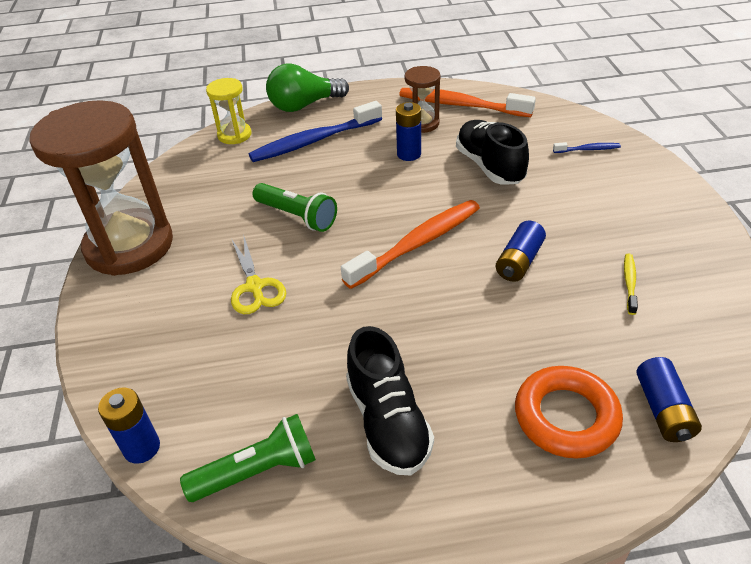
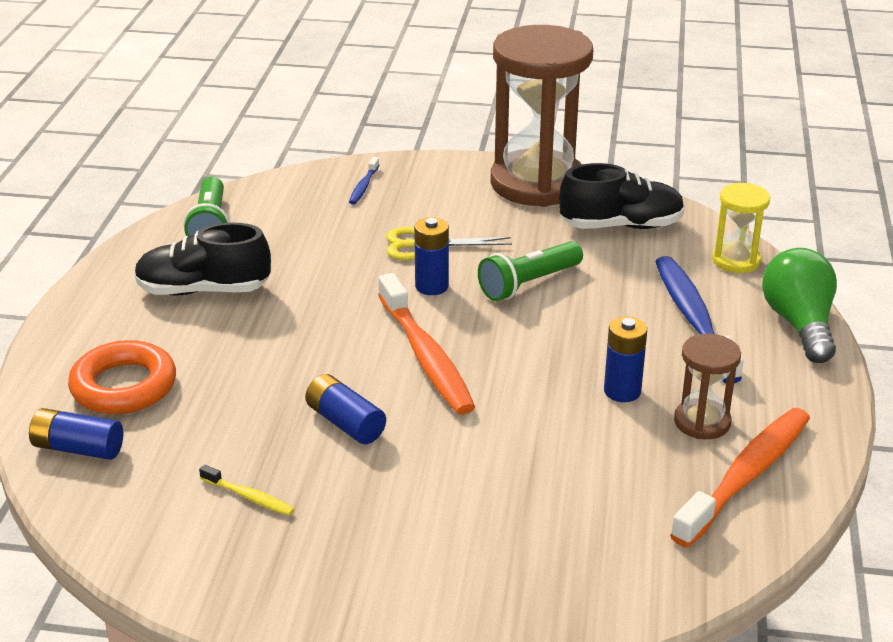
camera: 105 degrees right, 10 degrees down
(142, 448) = (275, 181): blue battery -> blue battery (431, 286)
(489, 166) = (555, 456): black shoe -> black shoe (621, 226)
(588, 149) = (549, 574): blue toothbrush -> blue toothbrush (363, 186)

